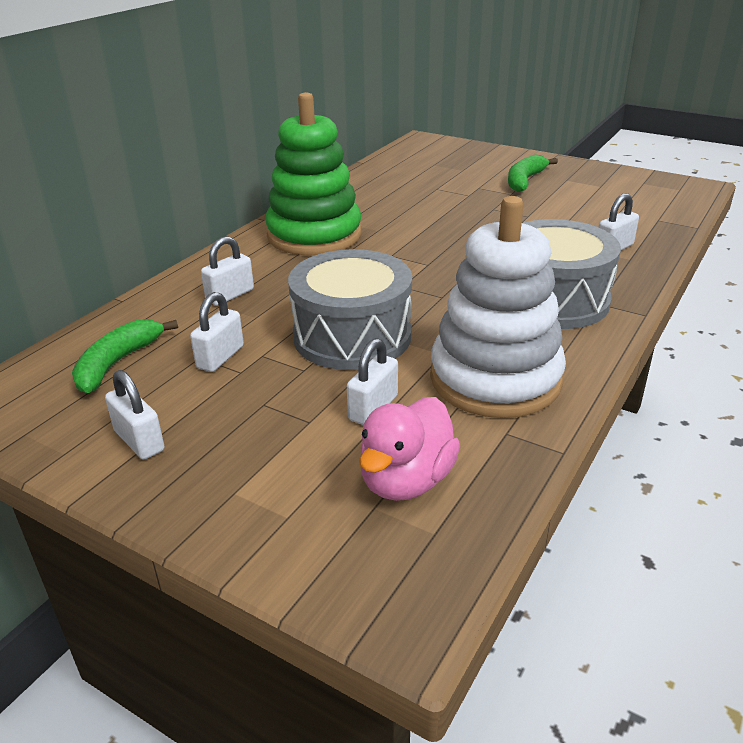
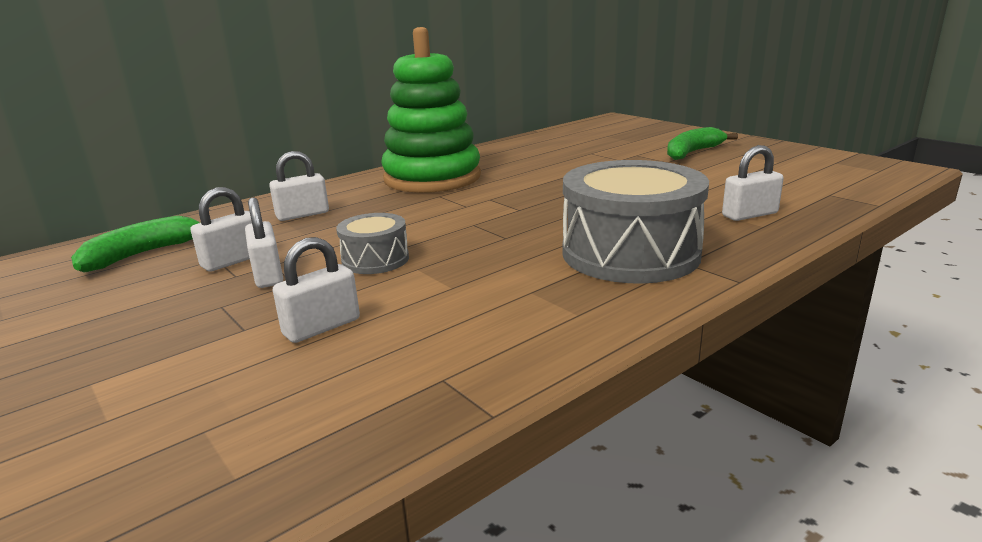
camera: 20 degrees right, 10 degrees down
(139, 441) = (74, 319): white padlock -> white padlock (268, 275)
(352, 336) = (375, 260): grey drum -> grey drum, size x0.50
(406, 480) = (272, 408): pink duck -> none
(495, 379) = (486, 320): white stacking toy -> none

